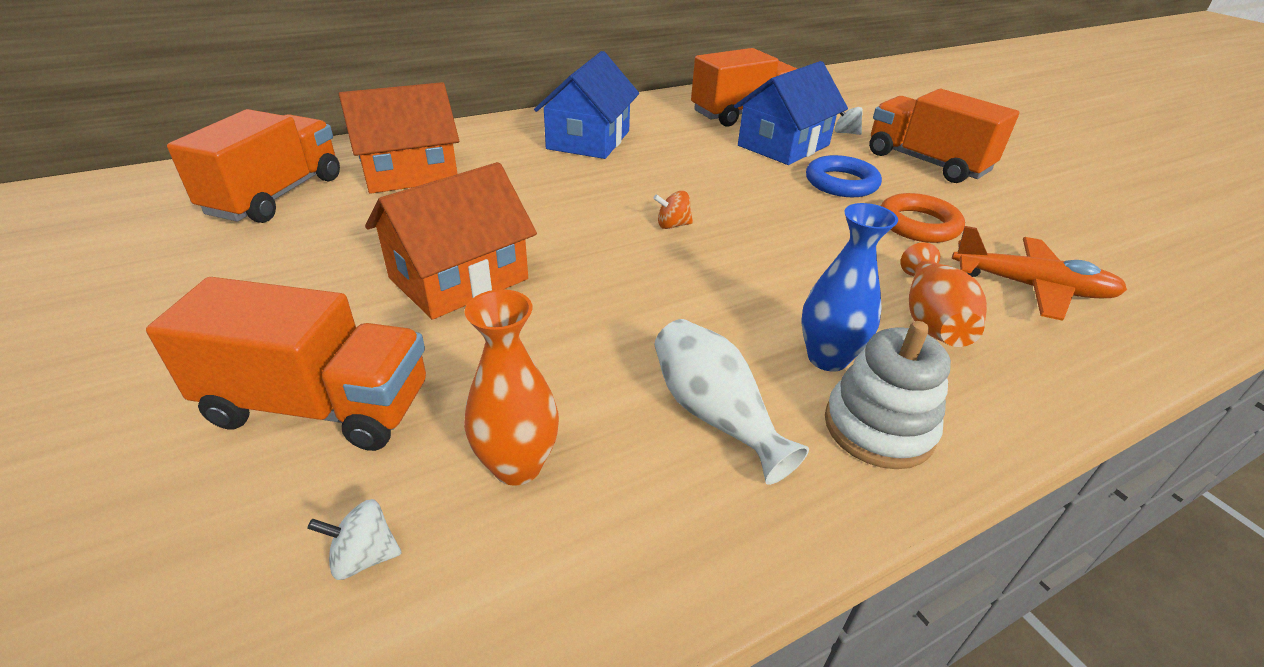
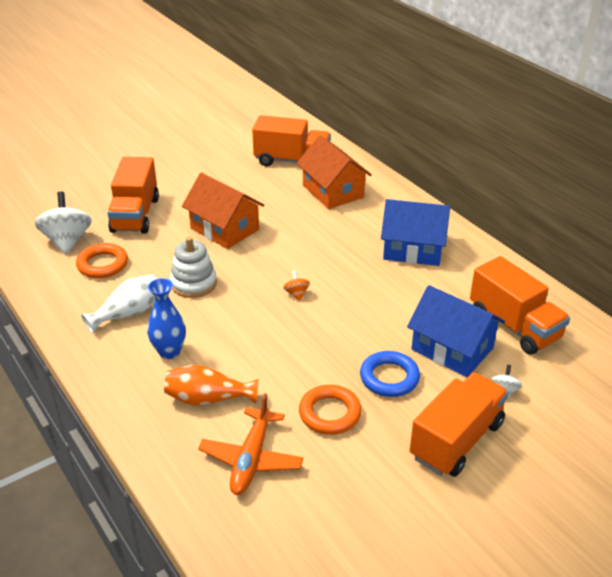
camera: 85 degrees right, 0 degrees up
(364, 557) = (67, 241): white spinning top -> white spinning top, size x2.18
(517, 466) = (102, 264): orange vase -> orange ring
(878, 427) = (119, 364): white stacking toy -> white stacking toy (194, 283)

